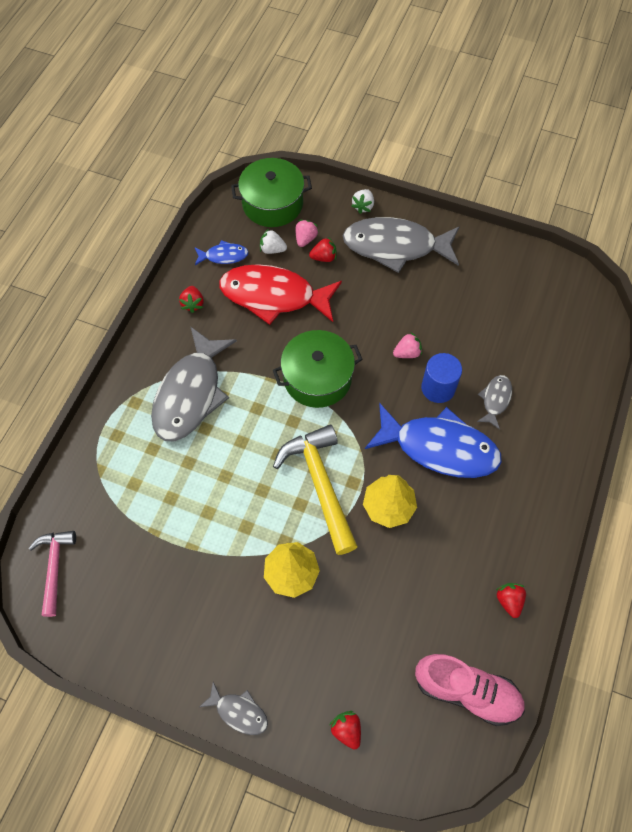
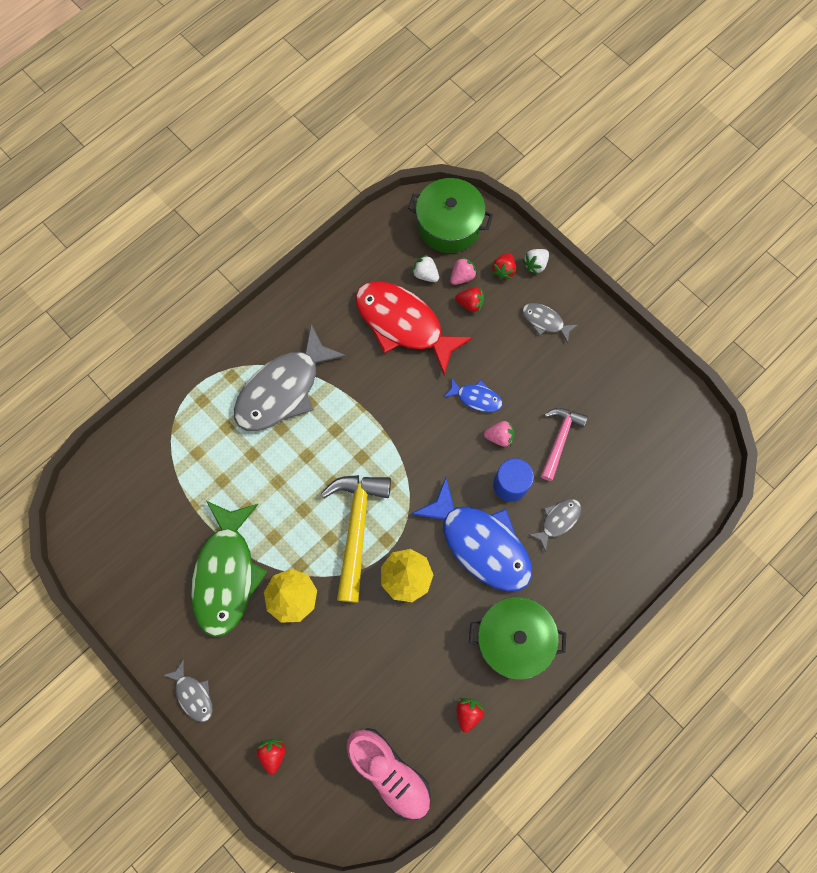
camera: 25 degrees right, 10 degrees up
(54, 567) = (100, 498): pink hammer -> pink hammer (559, 439)
(193, 304) = (325, 300): red strawberry -> red strawberry (503, 270)
(217, 581) = (226, 574): none -> green fish
(224, 256) = (377, 262): blue fish -> blue fish (476, 398)
(317, 378) = (403, 425): green pot -> green pot (513, 638)
(395, 246) = (545, 321): grey fish -> grey fish, size x0.46

